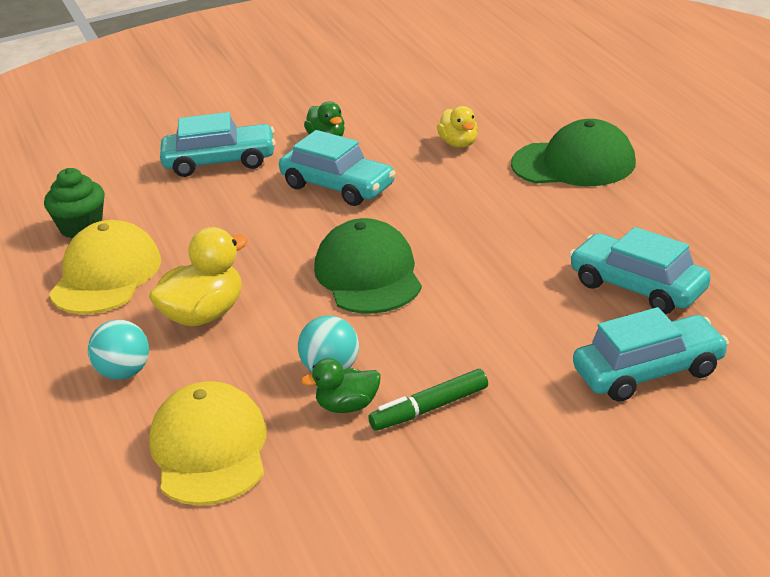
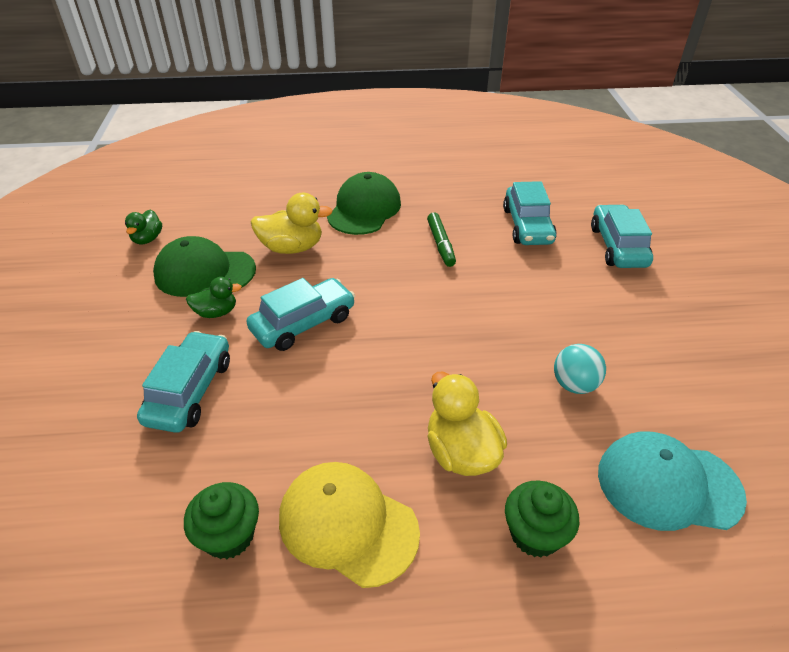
camera: 75 degrees left, 10 degrees up
(124, 373) = (535, 534): turquoise ball -> green cupcake
(209, 450) = (668, 484): yellow cap -> turquoise cap
(347, 406) = (624, 385): green duck -> green duck (147, 239)
(368, 275) = (451, 336): green cap -> green cap (204, 272)
(429, 409) = (636, 344): green marker -> green marker (441, 244)
(459, 143) = (292, 248): yellow duck -> yellow duck, size x1.64
(638, 287) = (527, 226): turquoise car -> turquoise car turned 60 degrees counterclockwise

